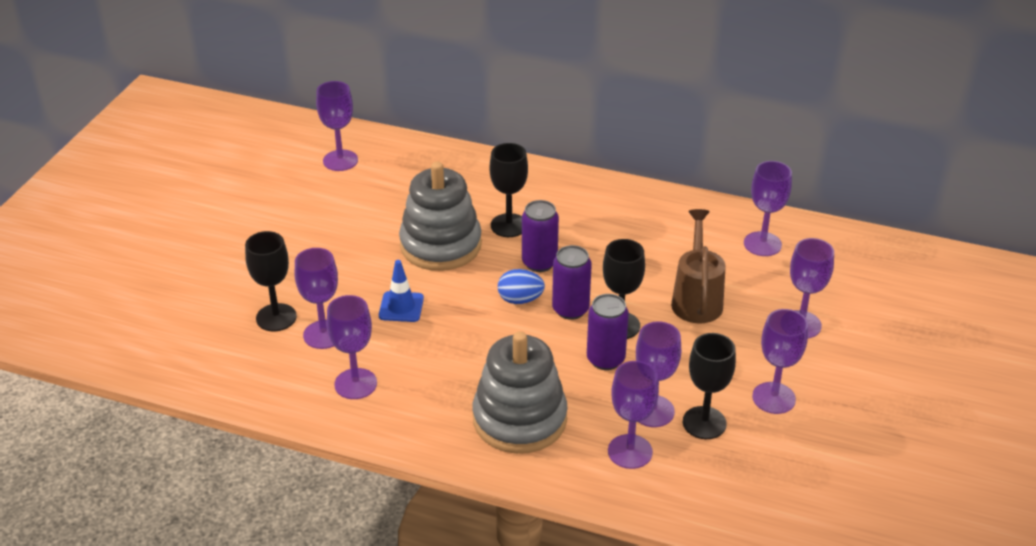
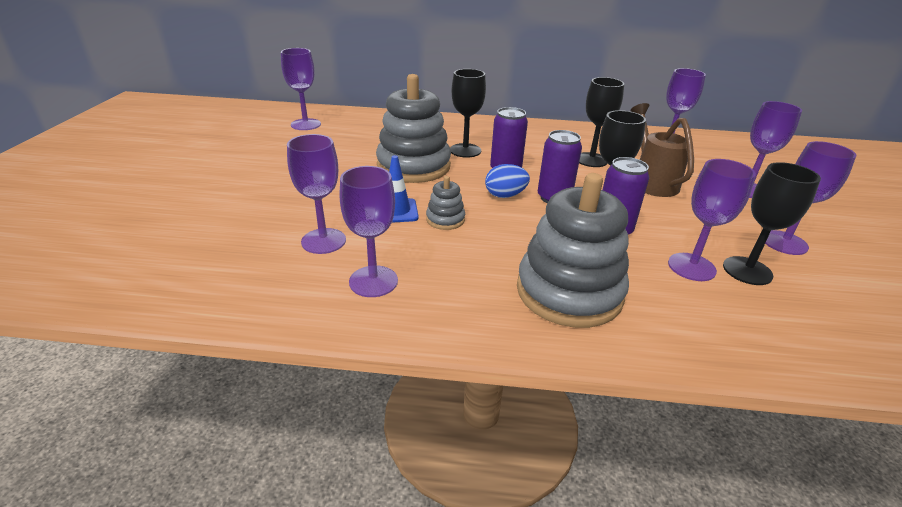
camera: 15 degrees left, 5 degrees down
(276, 317) = (268, 232): black goblet -> black goblet (591, 160)
(445, 324) = (445, 219): none -> grey stacking toy
(630, 451) = (703, 307): purple goblet -> none

